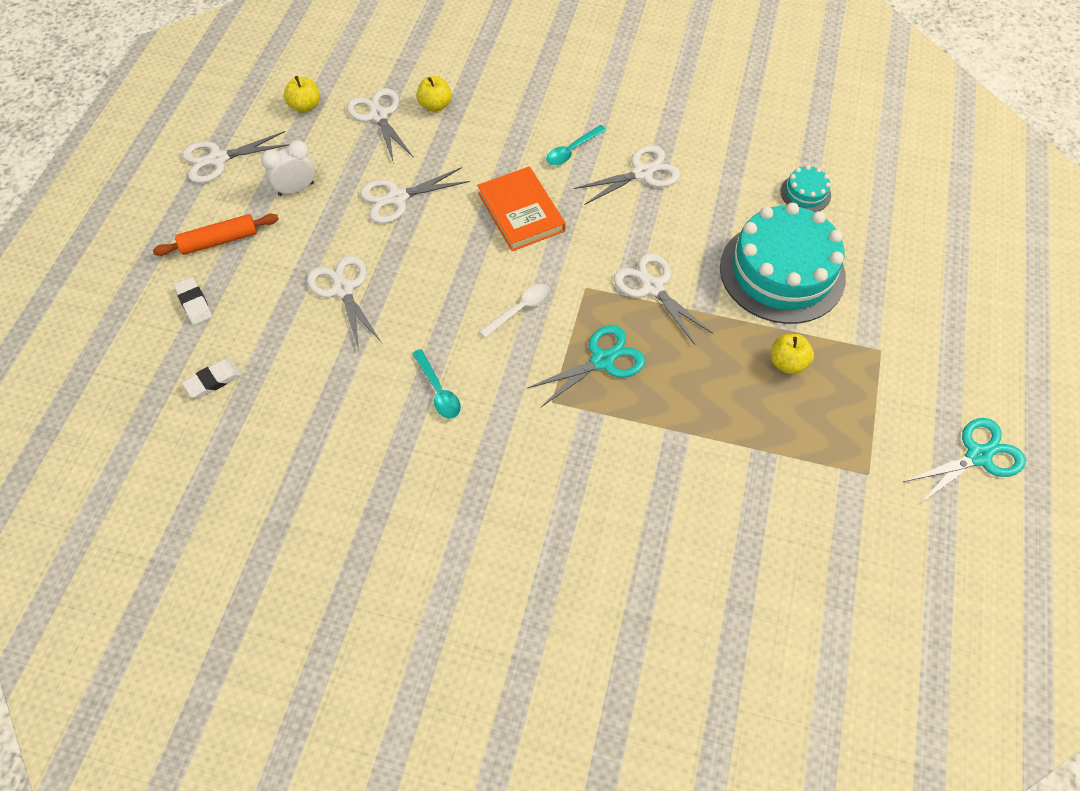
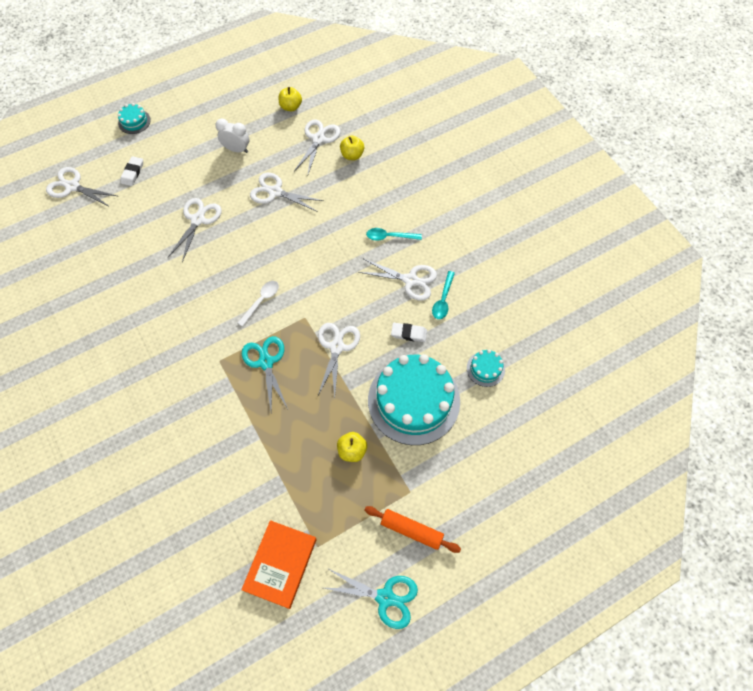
camera: 45 degrees right, 5 degrees up
(122, 250) = (134, 121): none -> turquoise cake
(213, 381) = (99, 218): white eraser -> white eraser (409, 333)
(218, 159) = (221, 105): white scissors -> white scissors (72, 187)
(219, 241) = (176, 149): orange rolling pin -> orange rolling pin (411, 530)
(438, 391) = (178, 308): turquoise spoon -> turquoise spoon (443, 300)
(521, 212) = (323, 249): orange book -> orange book (280, 564)
(521, 309) = (261, 301): white spoon -> white spoon turned 60 degrees counterclockwise
(602, 360) = (266, 362): turquoise scissors -> turquoise scissors turned 120 degrees counterclockwise

